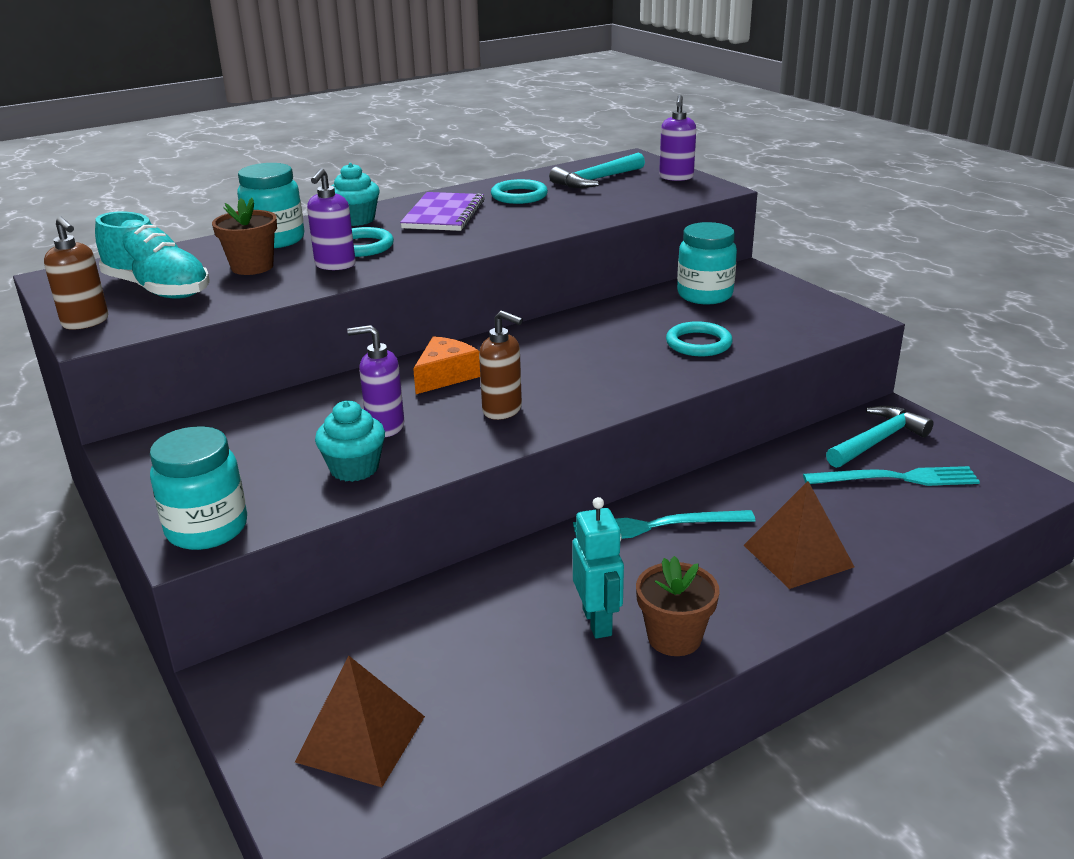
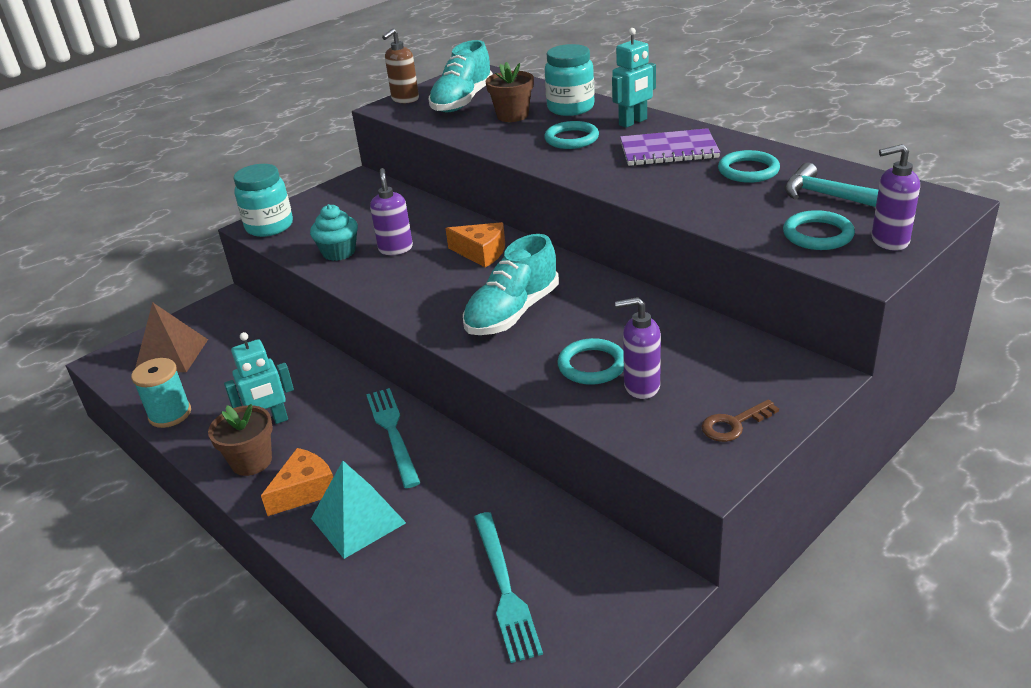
camera: 80 degrees right, 5 degrees up
(335, 265) = (527, 140): purple soap dispenser -> purple soap dispenser (641, 386)
(356, 220) = (633, 122): turquoise cupcake -> turquoise robot
(502, 410) = (430, 288): brown soap dispenser -> none
(533, 728) = (170, 414): none -> turquoise spool
(586, 370) = (512, 313): none -> turquoise shoe
(652, 192) = (817, 235): none -> turquoise ring
(704, 295) = (721, 354): turquoise jar -> none
(741, 592) = (305, 490): none -> orange cheese
(798, 555) = (358, 520): brown pyramid -> turquoise pyramid
(799, 304) = (734, 424): none -> brown key
(877, 440) = (583, 571): turquoise hammer -> none

